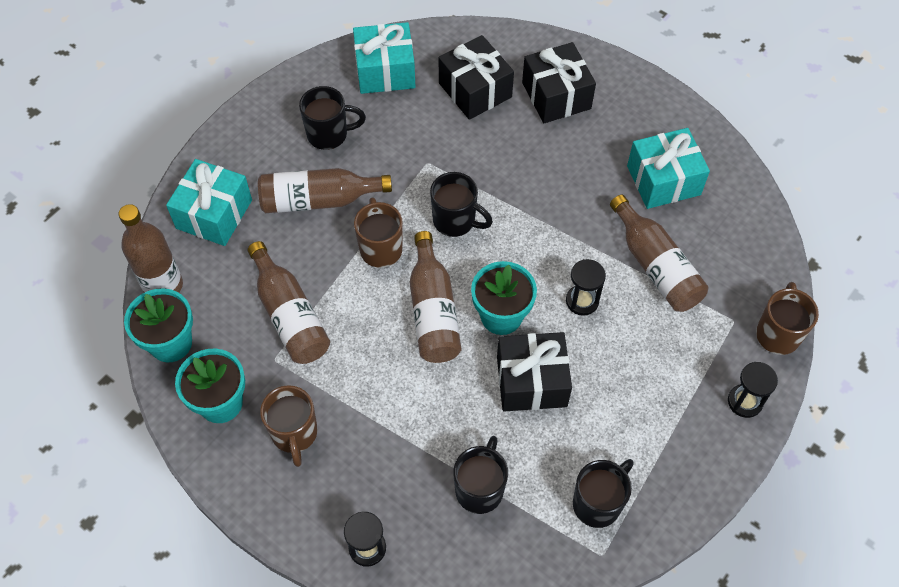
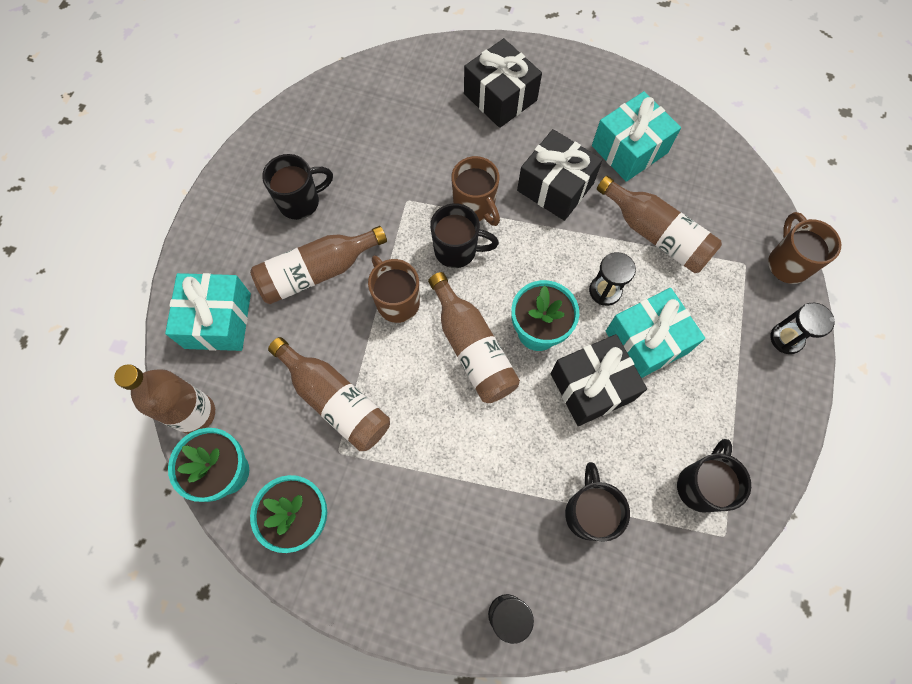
camera: 20 degrees left, 10 degrees up
(294, 434) = (389, 522): brown mug -> brown mug (475, 206)
(385, 71) = (330, 121): turquoise gift -> turquoise gift (646, 342)
(475, 90) = (423, 114): black gift -> black gift (555, 187)

